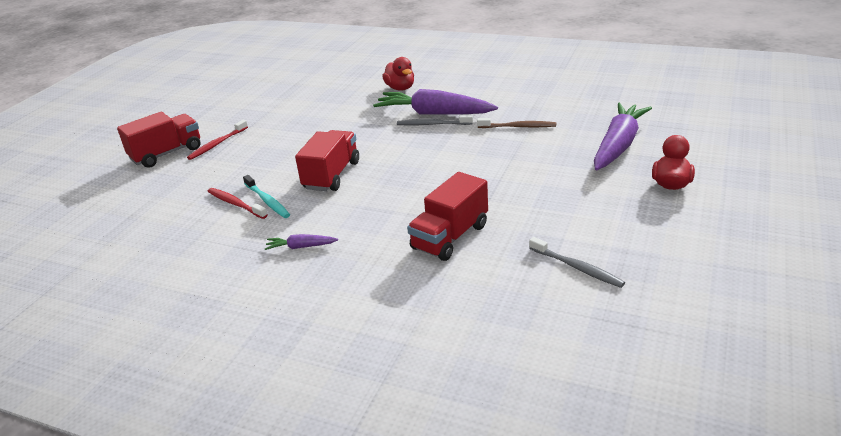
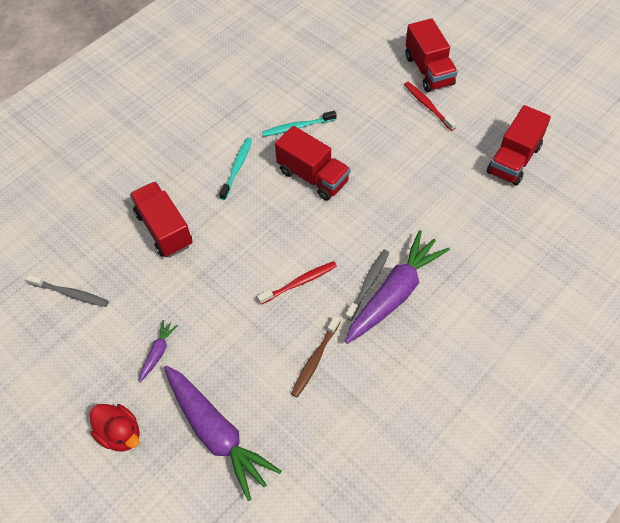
camera: 110 degrees right, 25 degrees up
(236, 204) = (306, 107): red toothbrush -> red toothbrush (299, 283)
(272, 100) = (513, 159): none -> red truck
(301, 247) = (216, 137): purple carrot -> purple carrot (158, 352)
(341, 219) = (237, 168): none -> turquoise toothbrush
(400, 88) = (484, 283): red duck -> none
(576, 267) = (70, 294): grey toothbrush -> grey toothbrush turned 135 degrees counterclockwise

